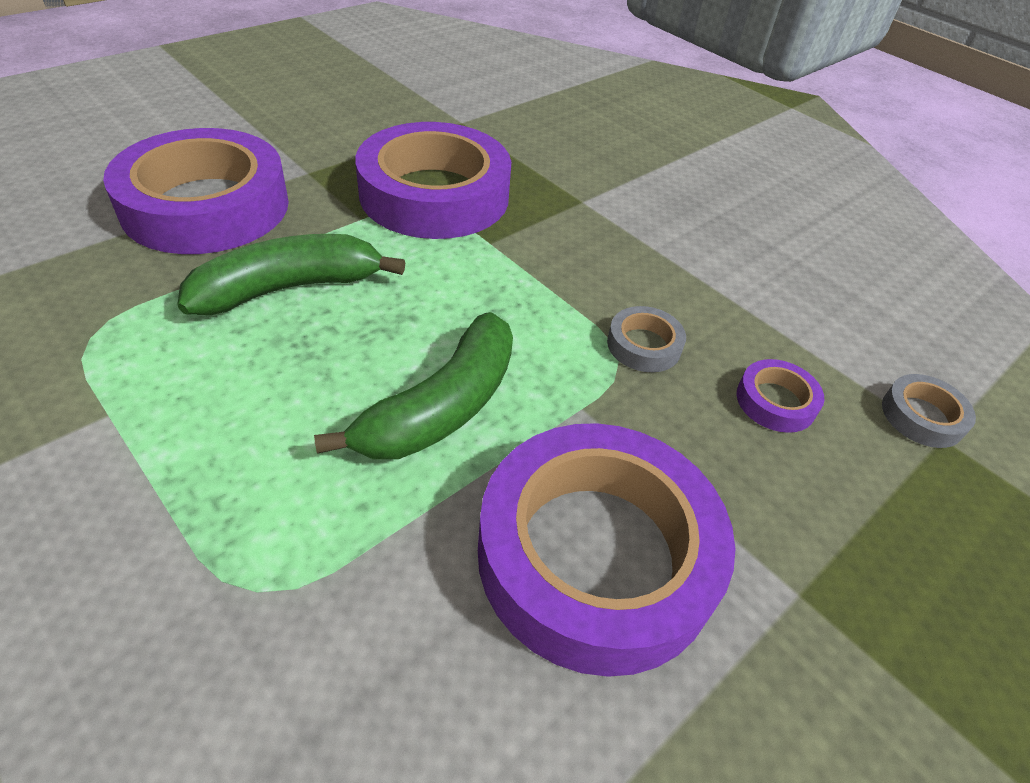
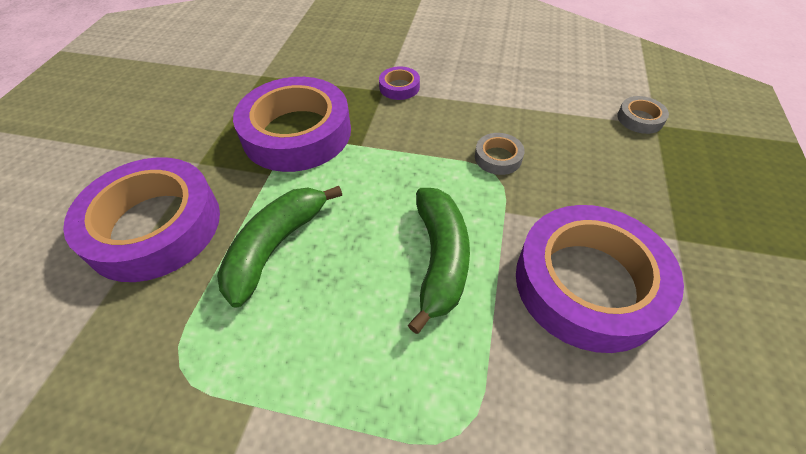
camera: 30 degrees left, 5 degrees up
(775, 401) = (581, 150): purple tape -> purple tape (399, 87)

